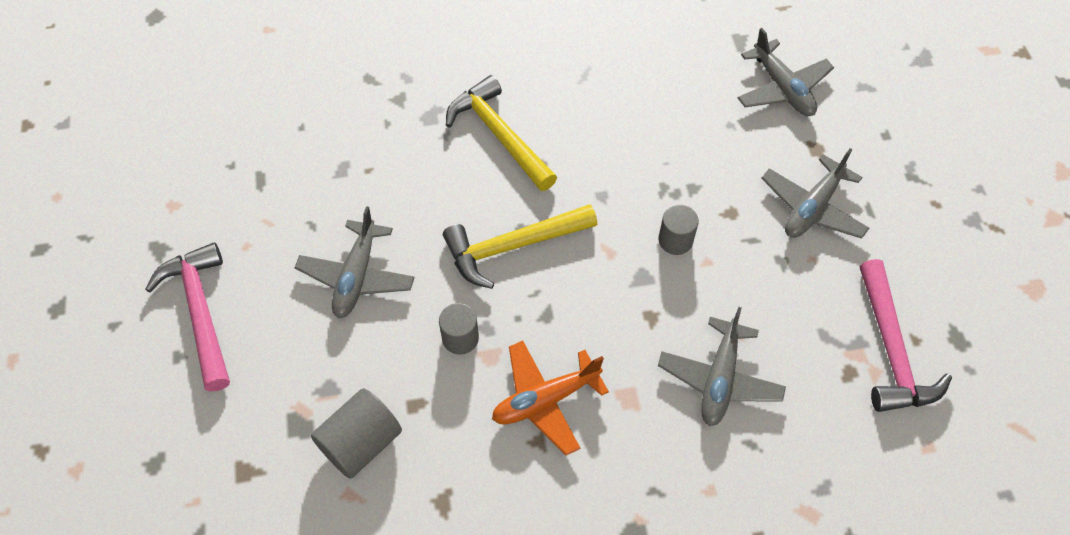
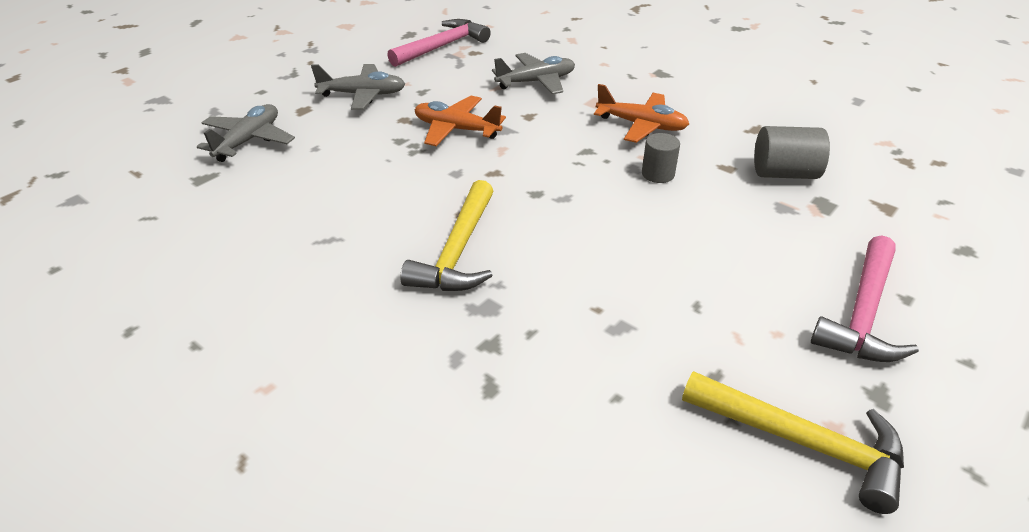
camera: 130 degrees left, 20 degrees down
(357, 276) = (694, 247): grey plane -> none
(512, 247) = (557, 189): yellow hammer -> yellow hammer (803, 443)
(675, 240) = (456, 129): grey cylinder -> orange plane

